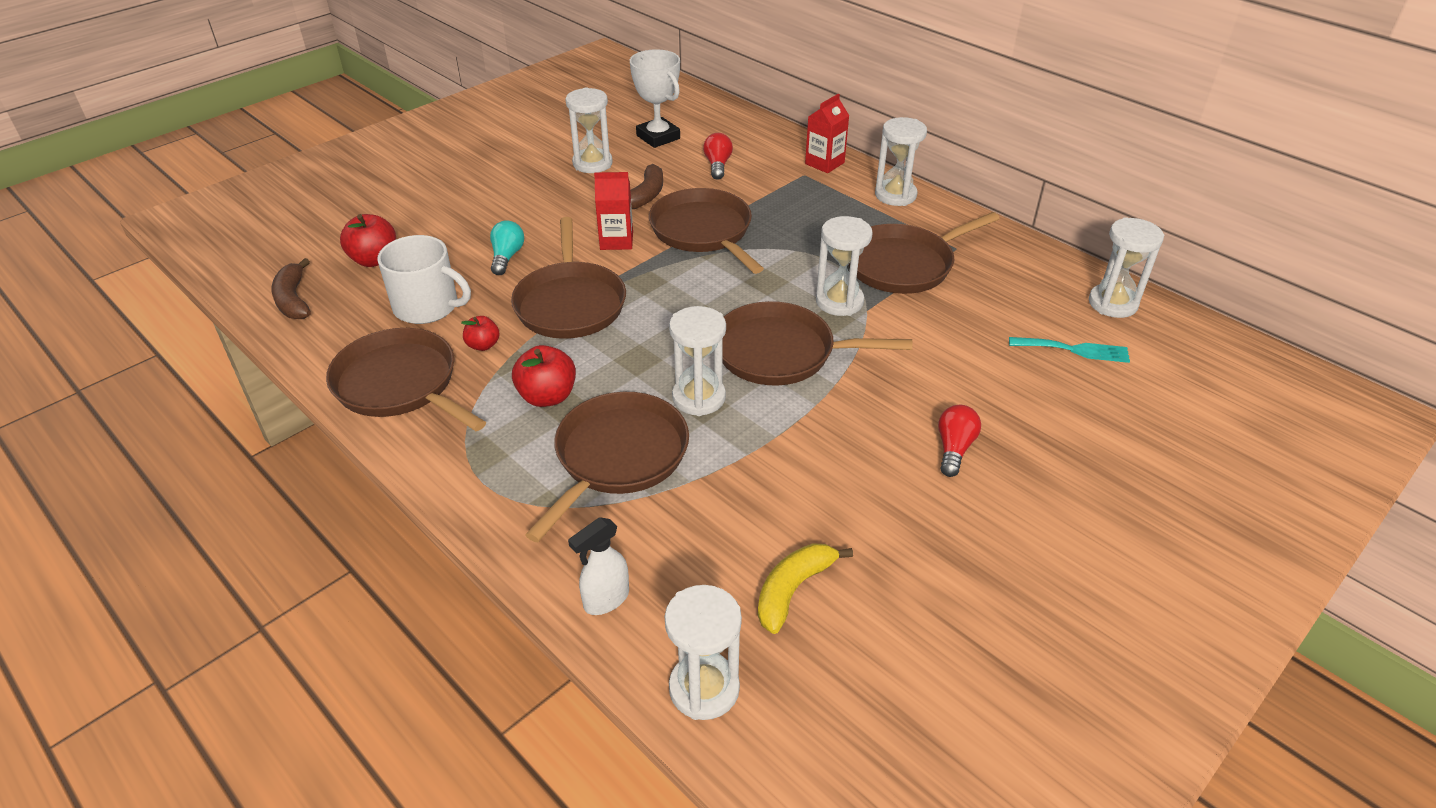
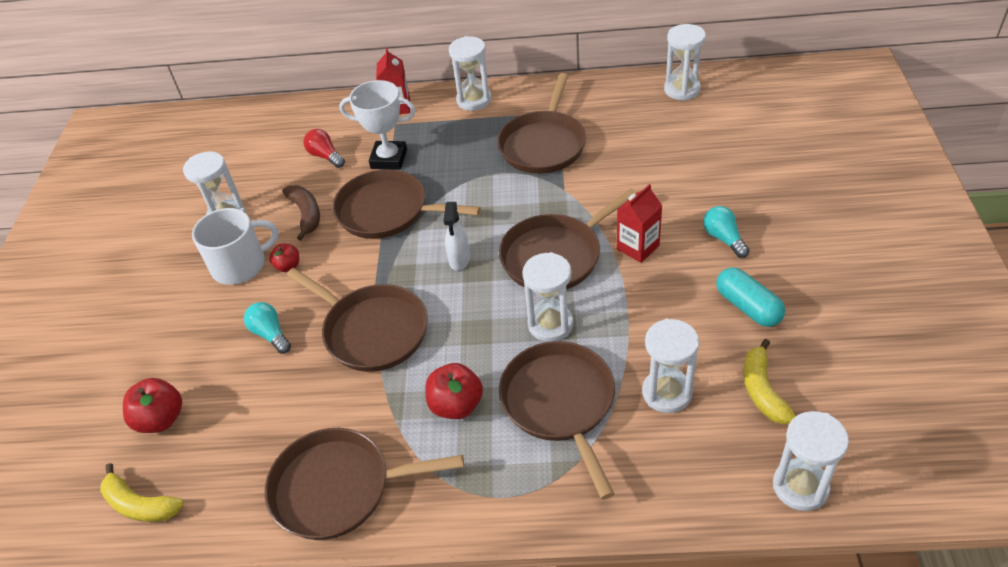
camera: 40 degrees left, 5 degrees up
(293, 300) = (140, 504): brown banana -> yellow banana
(427, 307) = (267, 418): white mug -> white mug (240, 265)
(483, 345) = (355, 410): red apple -> red apple (288, 266)
(606, 600) = (682, 492): white spray bottle -> white spray bottle (459, 260)
(616, 241) = (335, 262): red carton -> red carton (638, 247)
(658, 137) = (248, 163): white trophy -> white trophy (389, 159)
(839, 302) = (541, 196): white hourglass -> white hourglass (667, 393)
(887, 518) = (748, 307): none -> turquoise capsule
(954, 449) = (723, 239): red light bulb -> turquoise light bulb
(1074, 350) = (700, 132): turquoise fork -> none

